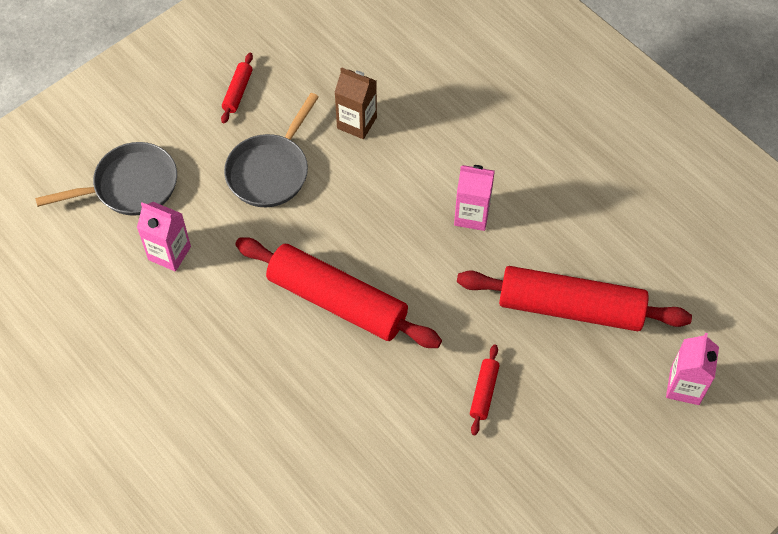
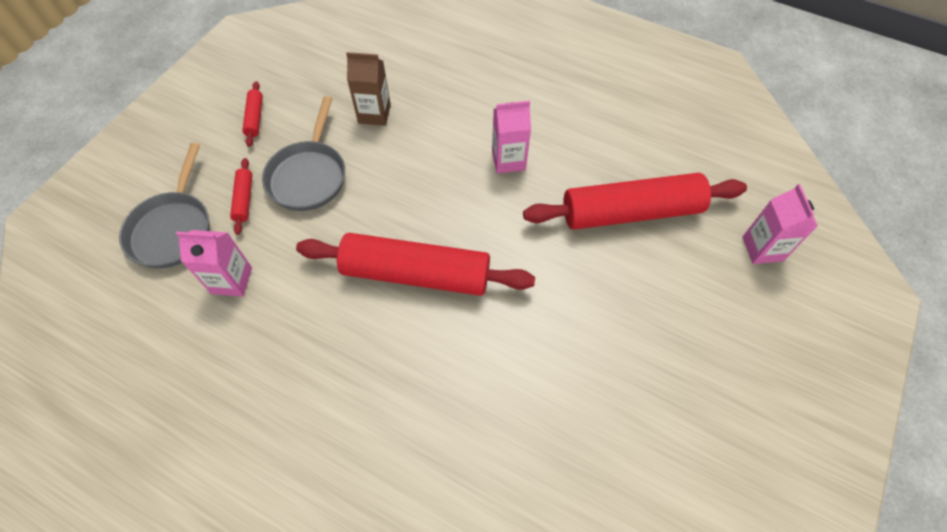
camera: 20 degrees left, 0 degrees up
(130, 186) = (173, 229): grey pan -> grey pan turned 135 degrees clockwise
(484, 392) = (591, 314): red rolling pin -> red rolling pin (244, 199)

